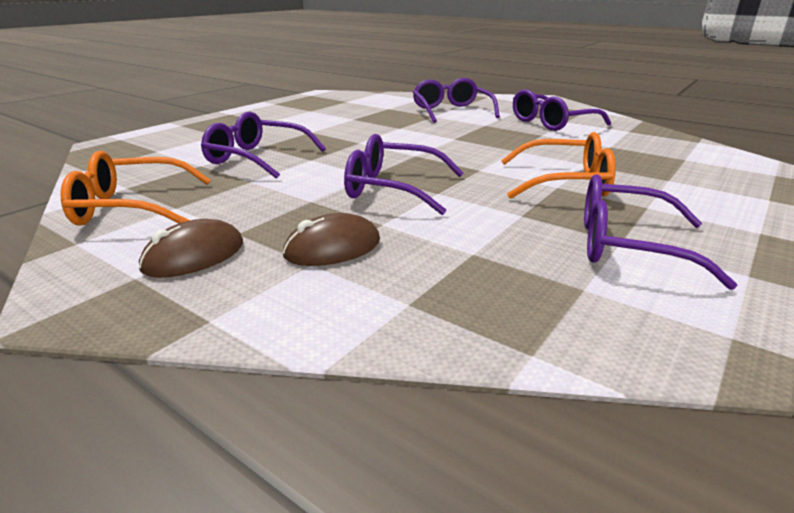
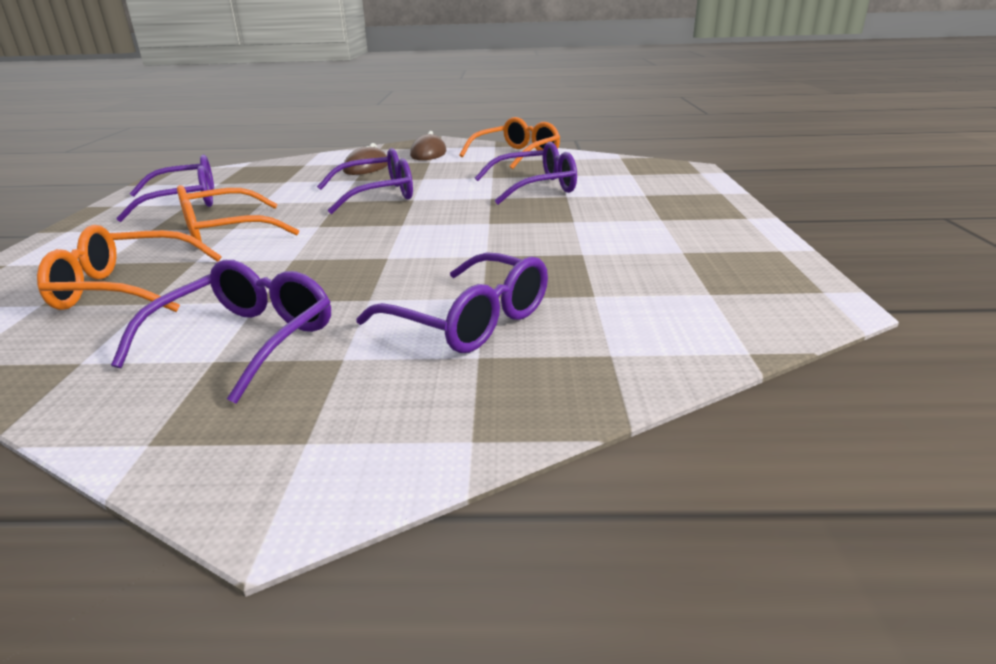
camera: 145 degrees right, 0 degrees up
(630, 156) = (125, 288): none -> orange glasses

